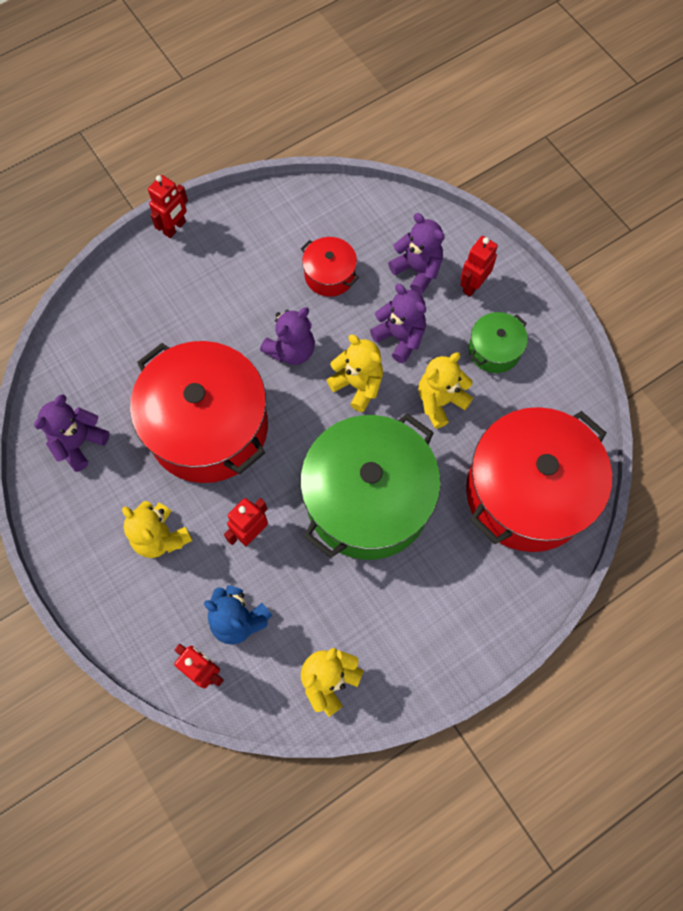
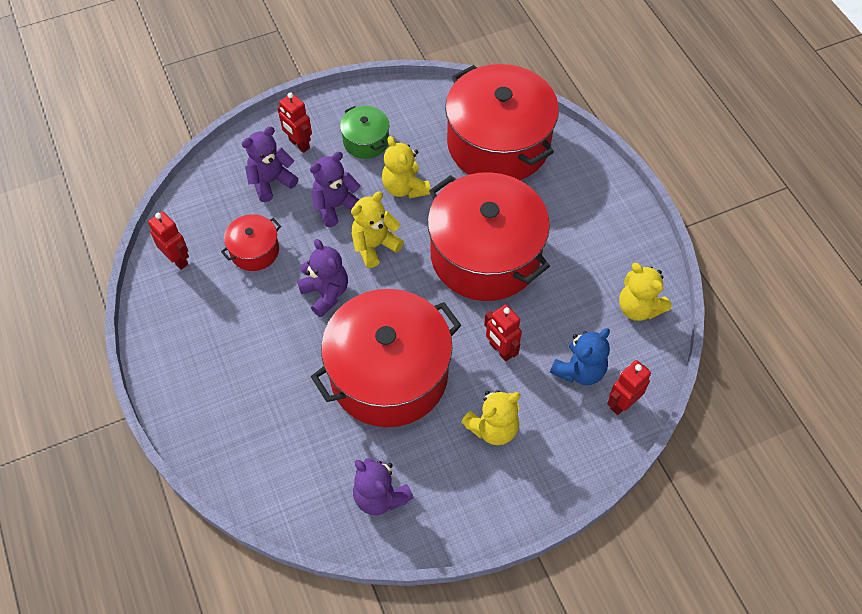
camera: 80 degrees left, 10 degrees down
(175, 228) = (155, 380): red robot -> red robot (177, 259)
(368, 500) = (485, 255): green pot -> red pot

